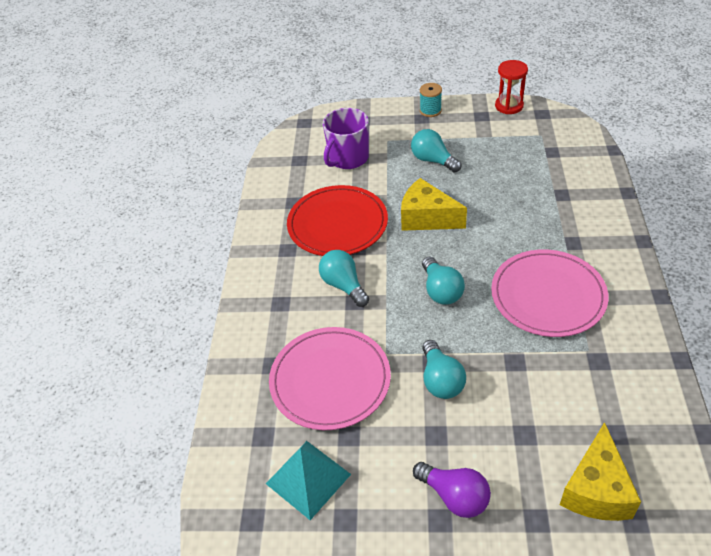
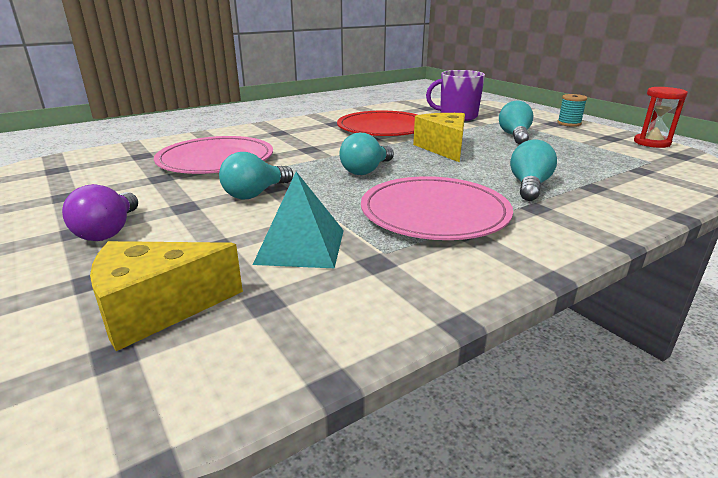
camera: 50 degrees right, 20 degrees down
(308, 478) = (105, 176): turquoise pyramid -> turquoise pyramid (301, 246)
(343, 285) = (322, 143): turquoise light bulb -> turquoise light bulb (529, 186)

